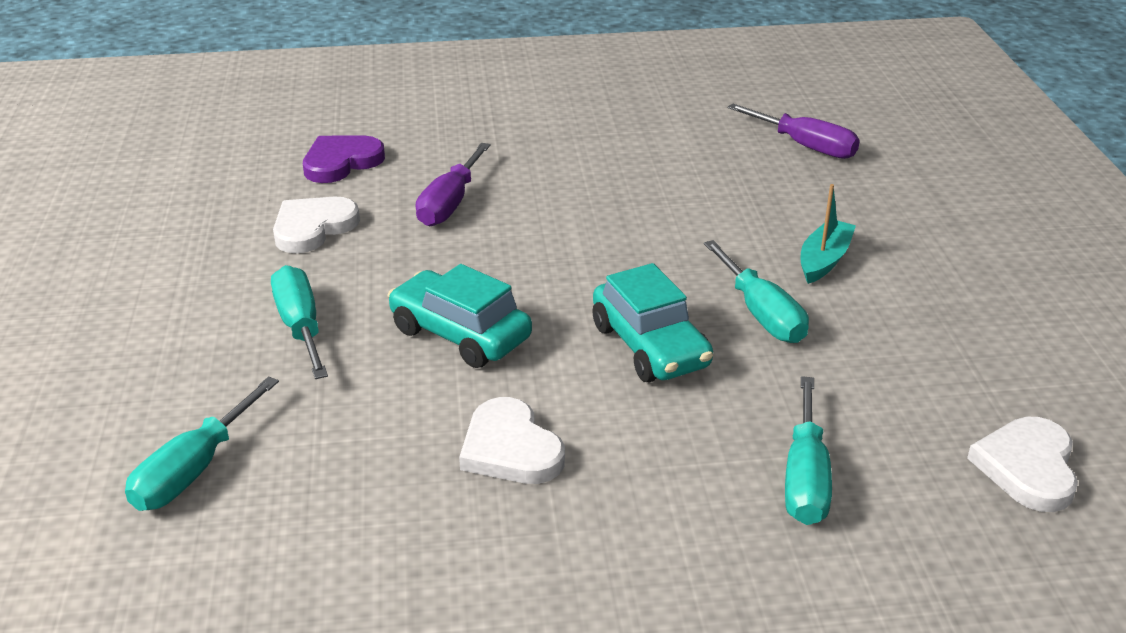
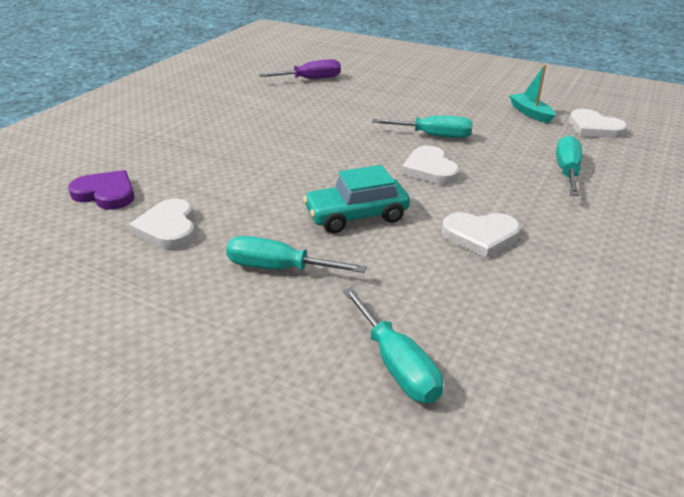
camera: 55 degrees left, 0 degrees up
(341, 162) = (106, 193): purple heart -> purple heart turned 120 degrees clockwise
(450, 203) = (217, 175): purple screwdriver -> none
(650, 346) = (430, 169): turquoise car -> white heart
(805, 478) = (567, 171): turquoise screwdriver -> turquoise screwdriver turned 120 degrees counterclockwise
(824, 260) = (408, 109): turquoise boat -> turquoise boat (530, 113)

